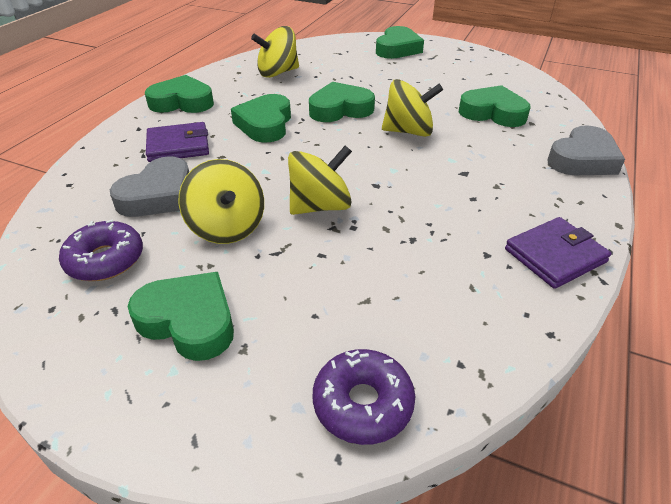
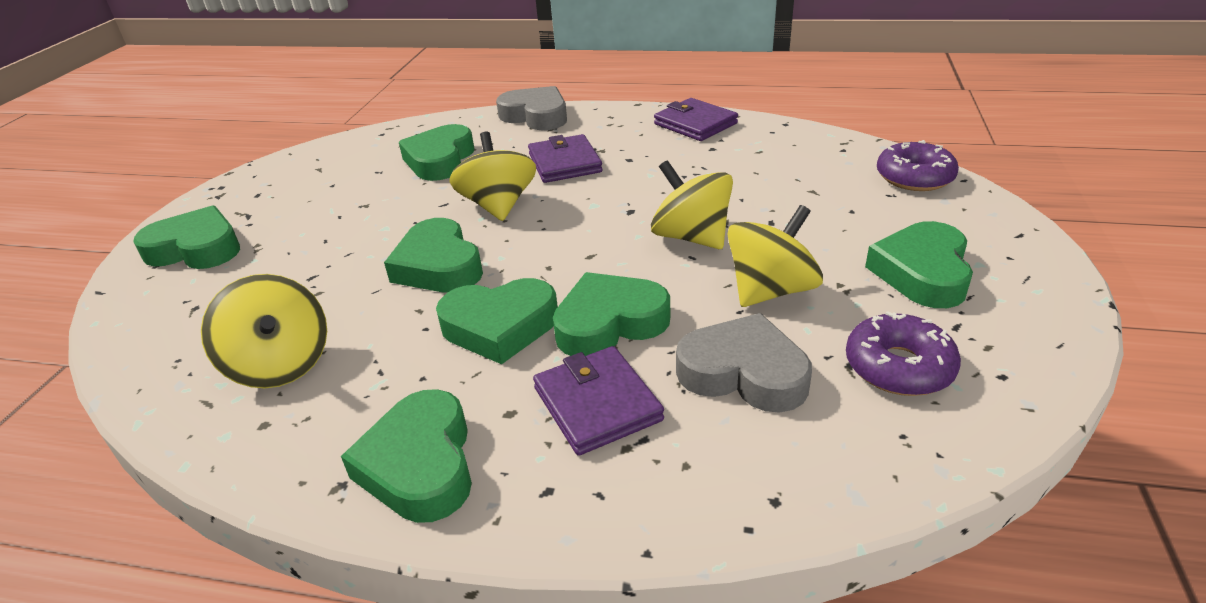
camera: 100 degrees left, 5 degrees down
(241, 157) = (609, 323): none -> green heart
(473, 164) = (565, 163): none -> purple wallet

